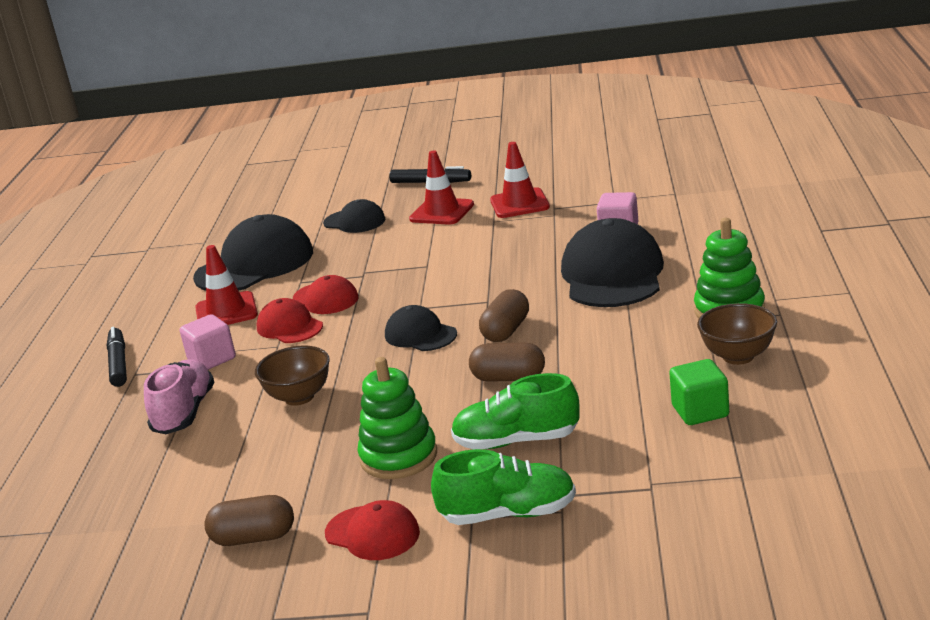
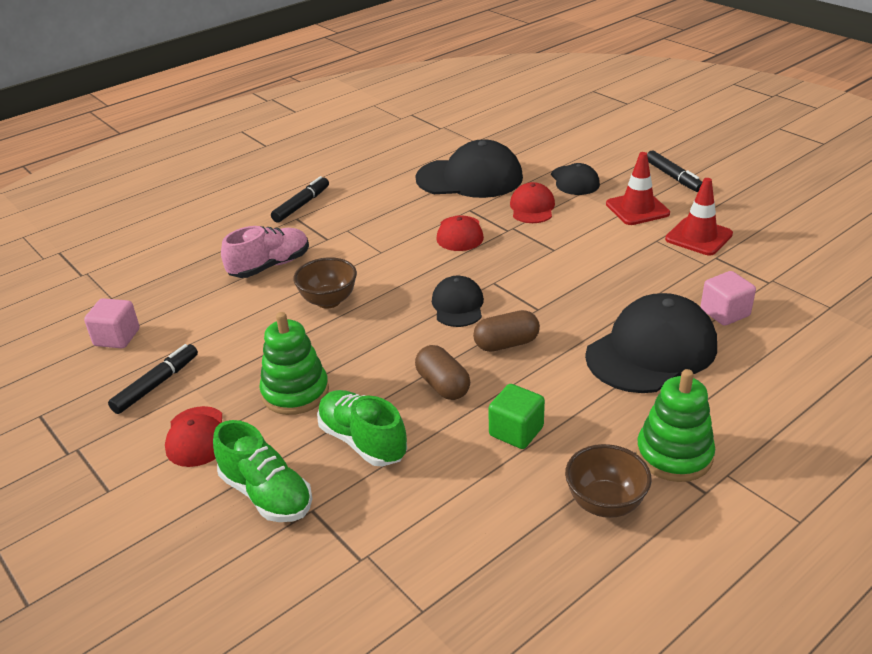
camera: 45 degrees right, 10 degrees up
(212, 359) = (340, 236): pink cube -> pink cube (117, 337)
(226, 311) = (401, 205): red traffic cone -> none
(254, 538) = (156, 384): brown capsule -> black marker
(289, 327) = (408, 242): red cap -> red cap (532, 207)
(700, 411) = (496, 527): green cube -> green cube (516, 431)

